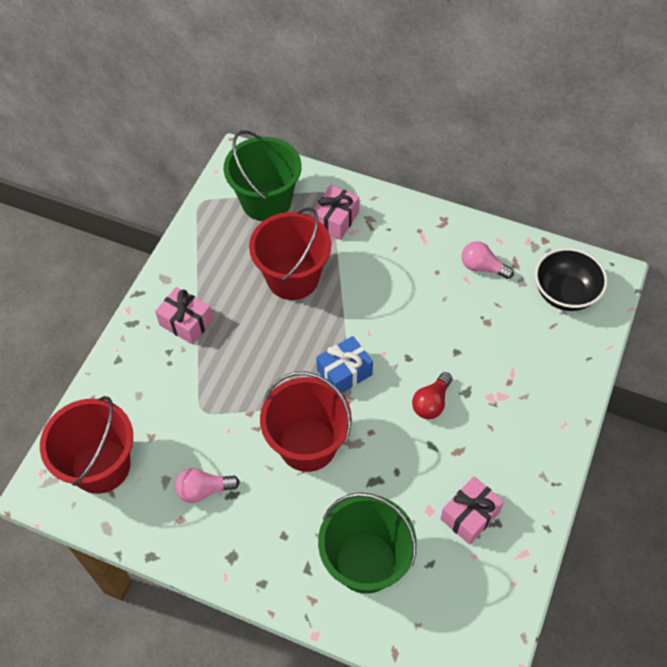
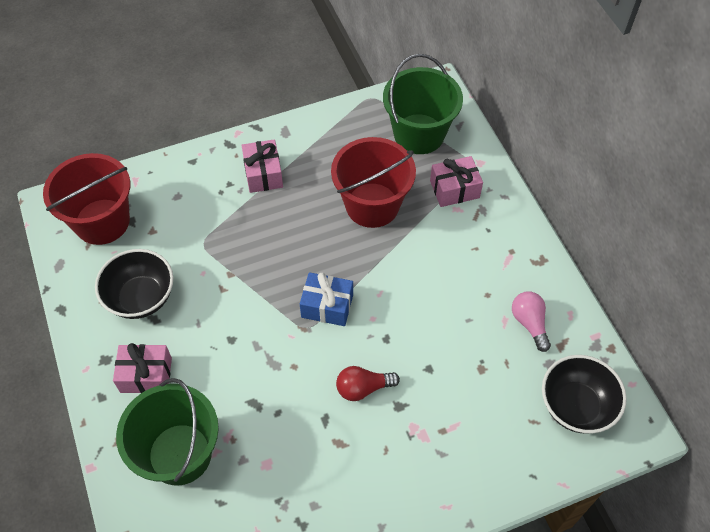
camera: 45 degrees right, 0 degrees up
(204, 490) = (141, 298): pink light bulb -> black bowl
(307, 444) = (241, 332): red bucket -> none
(470, 515) = (290, 498): pink gift -> pink gift (146, 375)

